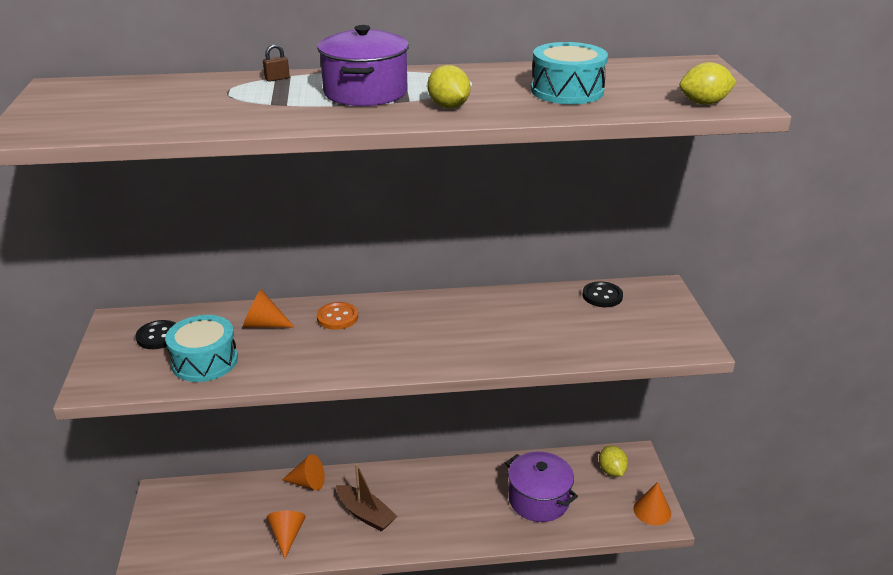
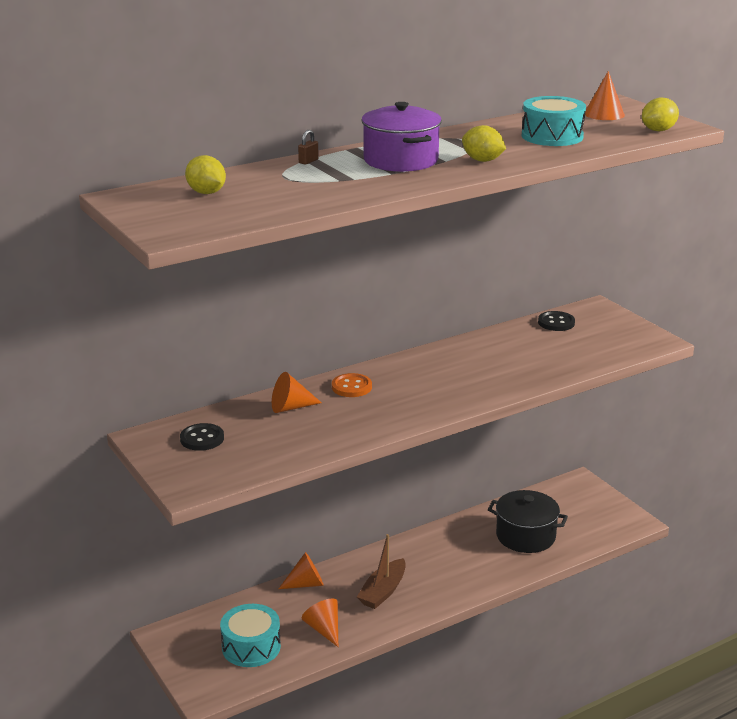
camera: 25 degrees left, 5 degrees down
(204, 361) = (270, 446): turquoise drum -> turquoise drum (251, 647)
(365, 514) = (383, 591): brown boat -> brown boat turned 105 degrees clockwise
(538, 500) = (525, 536): purple pot -> black pot
(611, 471) = (569, 498): yellow lemon -> yellow lemon (206, 193)
(652, 511) = (623, 517): orange cone -> orange cone (604, 114)

